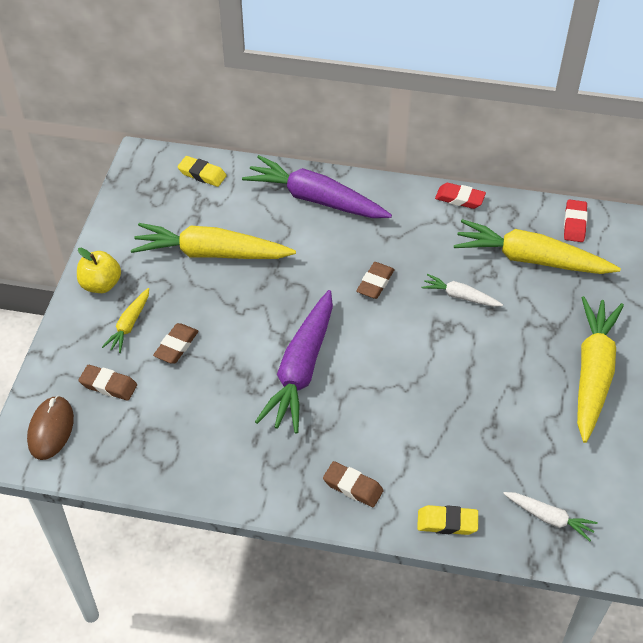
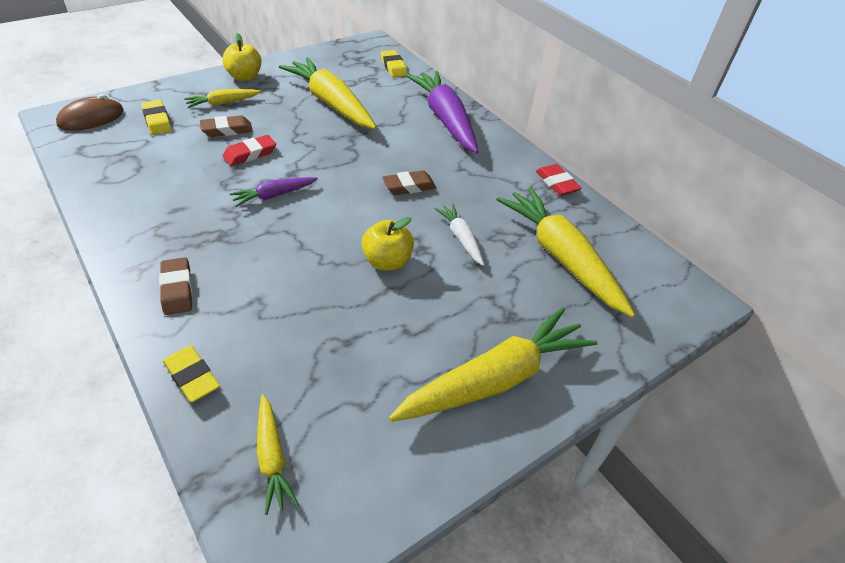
camera: 40 degrees right, 5 degrees down
(108, 385) = (157, 121): brown eraser -> yellow eraser
(301, 369) = (274, 195): purple carrot -> purple carrot, size x0.49
(442, 353) = (387, 261): none -> yellow apple
(549, 518) = (272, 457): white carrot -> yellow carrot
(574, 224) = (640, 262): red eraser -> red eraser (250, 154)

